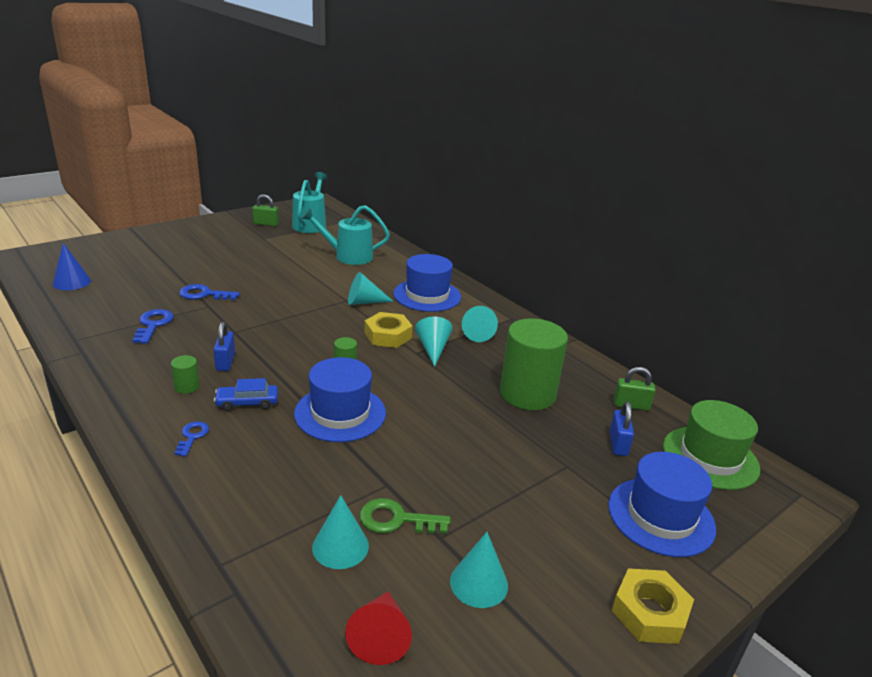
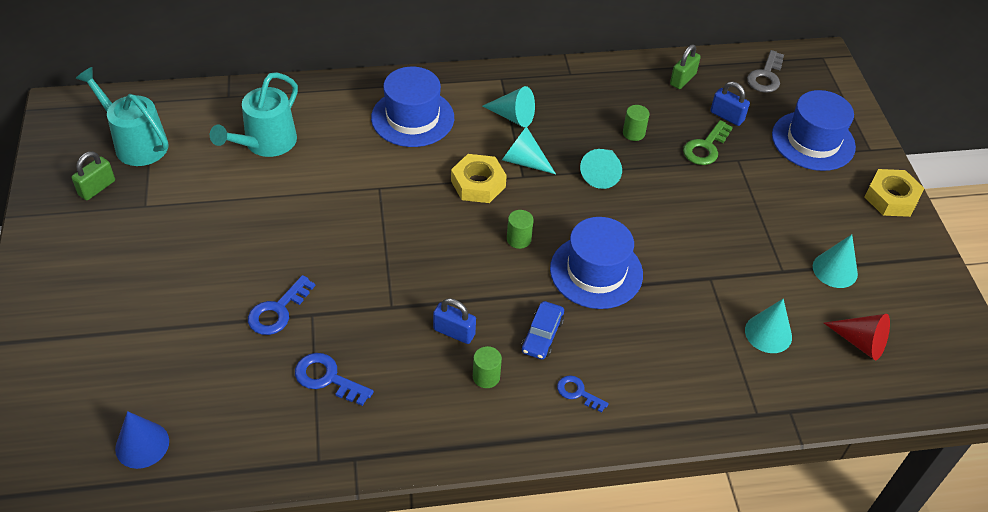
camera: 60 degrees left, 20 degrees up
(364, 302) = (393, 174): turquoise cone -> turquoise cone (602, 174)
(397, 520) = (754, 288): green key -> green key (705, 147)
(527, 394) = (633, 133): green cylinder -> green cylinder, size x0.40
(710, 457) = (766, 76): green hat -> grey key

